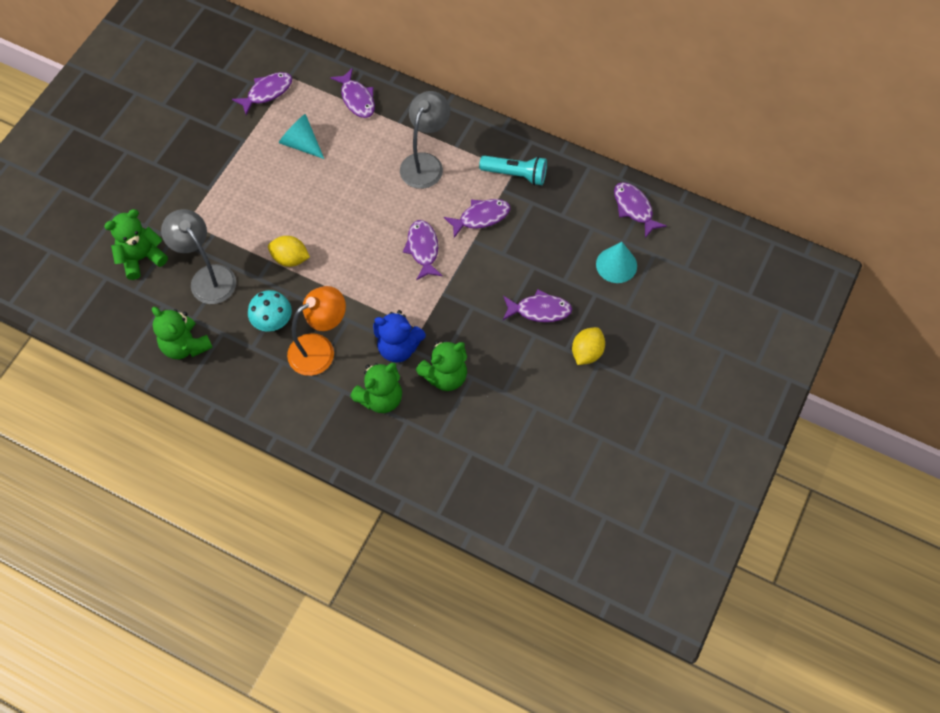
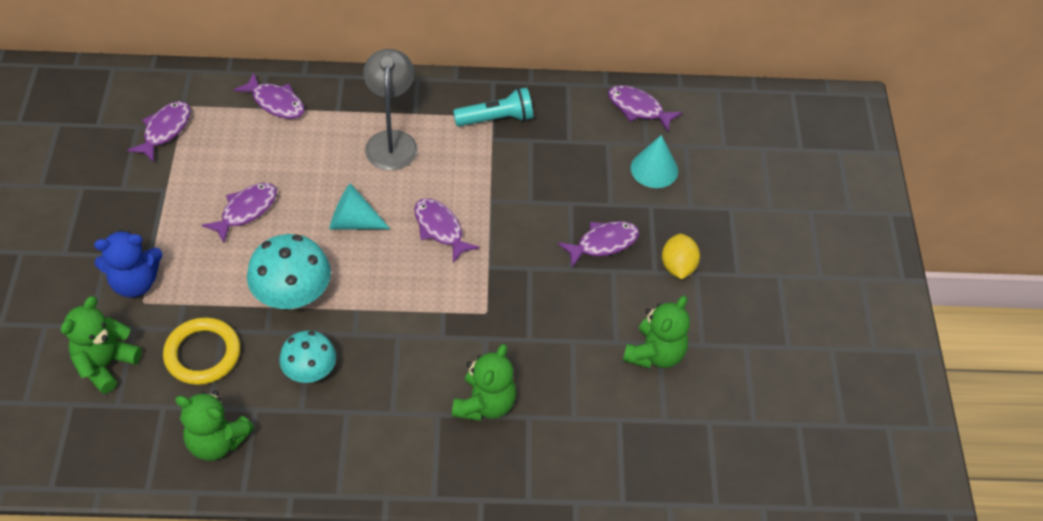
camera: 30 degrees left, 10 degrees down
(207, 277) = (202, 354): grey lamp -> yellow ring
(290, 259) = (293, 296): yellow lemon -> turquoise mushroom
(301, 144) = (236, 170): turquoise cone -> turquoise cone (353, 222)
(320, 349) = (384, 380): orange lamp -> none
(398, 347) = (473, 342): blue teddy bear -> blue teddy bear (135, 282)
(445, 376) = (543, 351): green teddy bear -> green teddy bear (655, 354)
(481, 217) = (485, 174): purple fish -> purple fish (246, 211)

